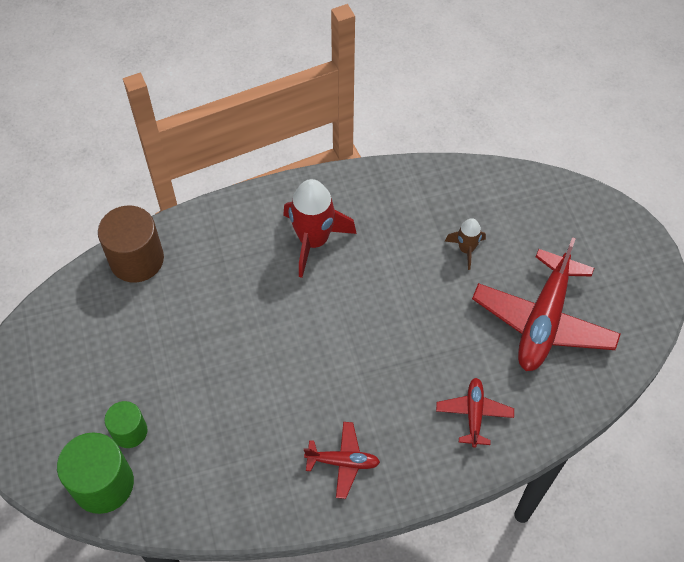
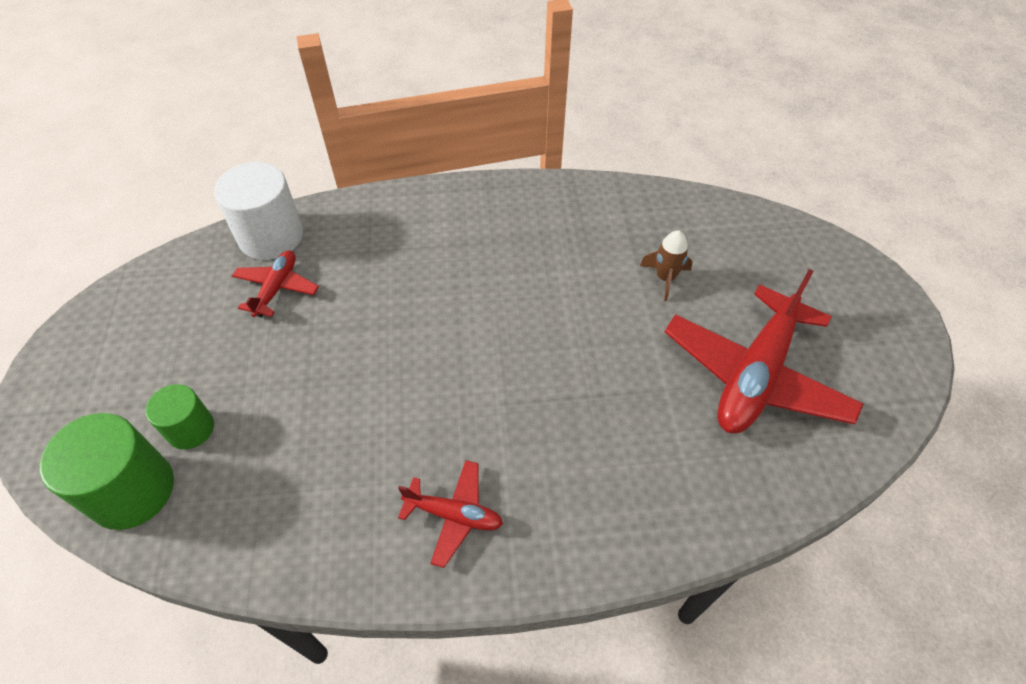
camera: 10 degrees right, 5 degrees down
(137, 259) = (271, 236): brown cylinder -> white cylinder
(313, 240) = (481, 244): red rocket -> none
(474, 414) = (646, 480): red plane -> red plane (277, 288)

